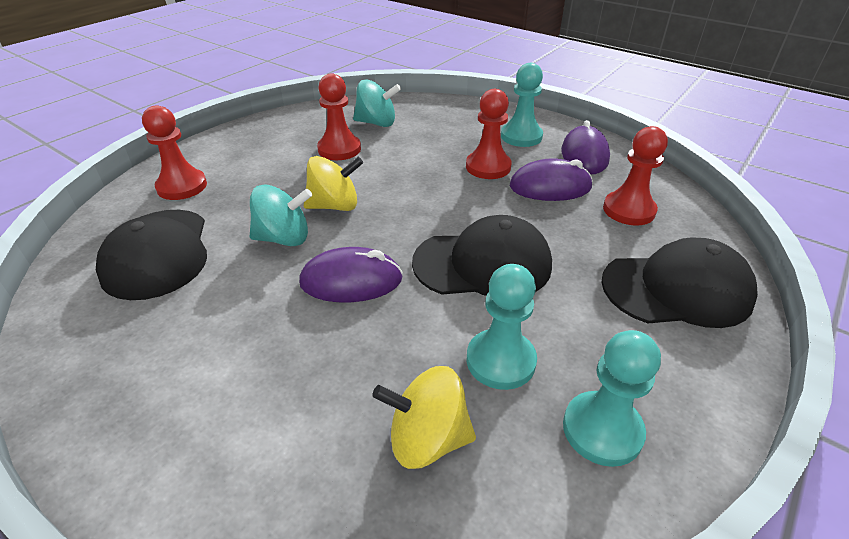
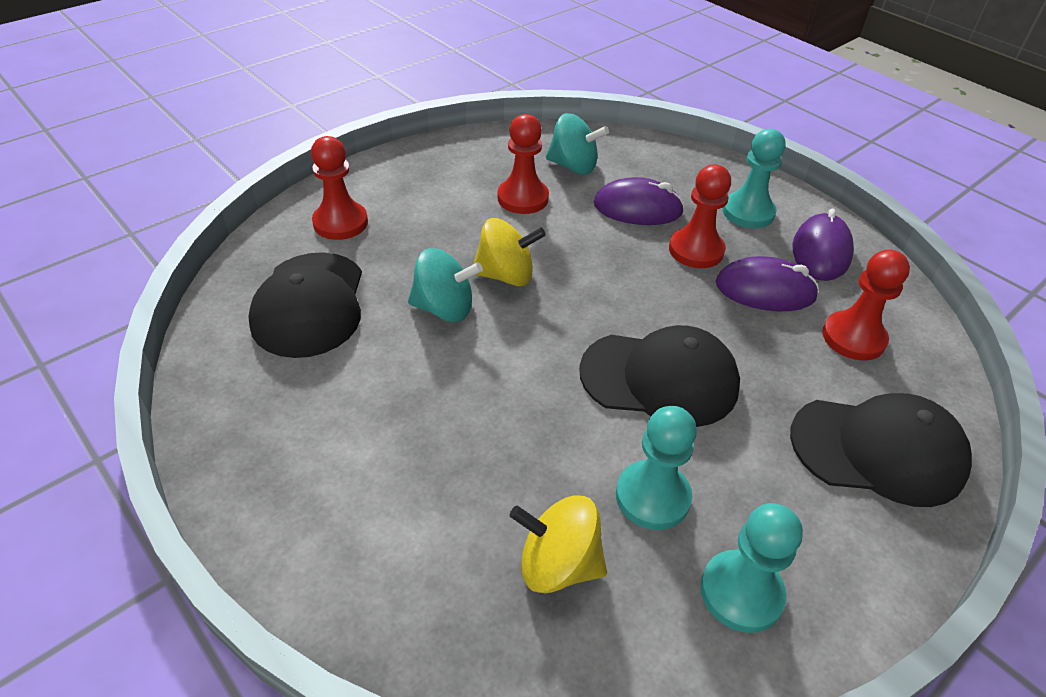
camera: 10 degrees right, 5 degrees up
(351, 281) = (510, 374): purple mouse -> purple mouse (637, 208)

